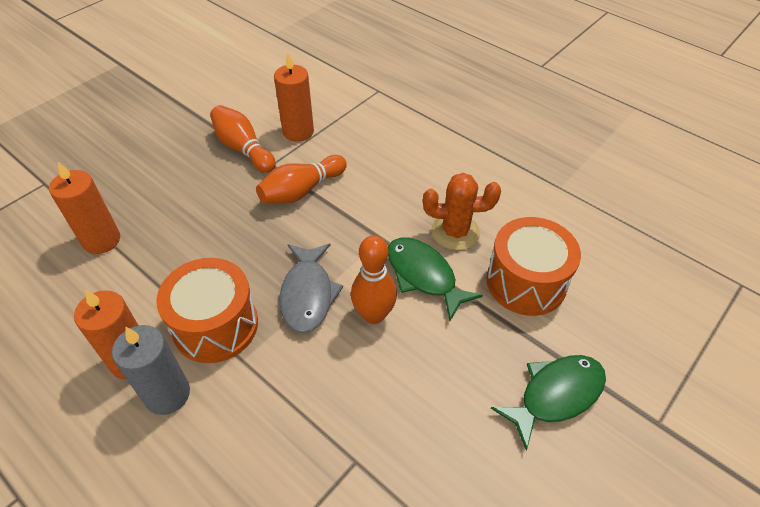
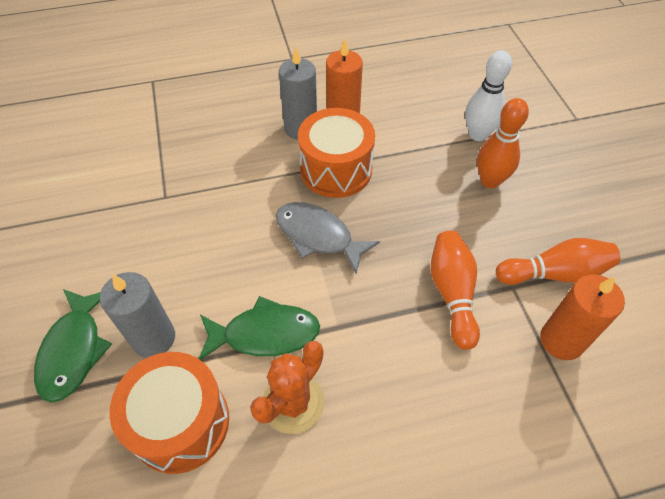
camera: 125 degrees right, 5 degrees up
(101, 240) = (478, 134): orange candle -> white bowling pin
(373, 315) = (260, 270): orange bowling pin -> orange bowling pin (490, 181)
(493, 345) = (154, 338): none -> grey candle

